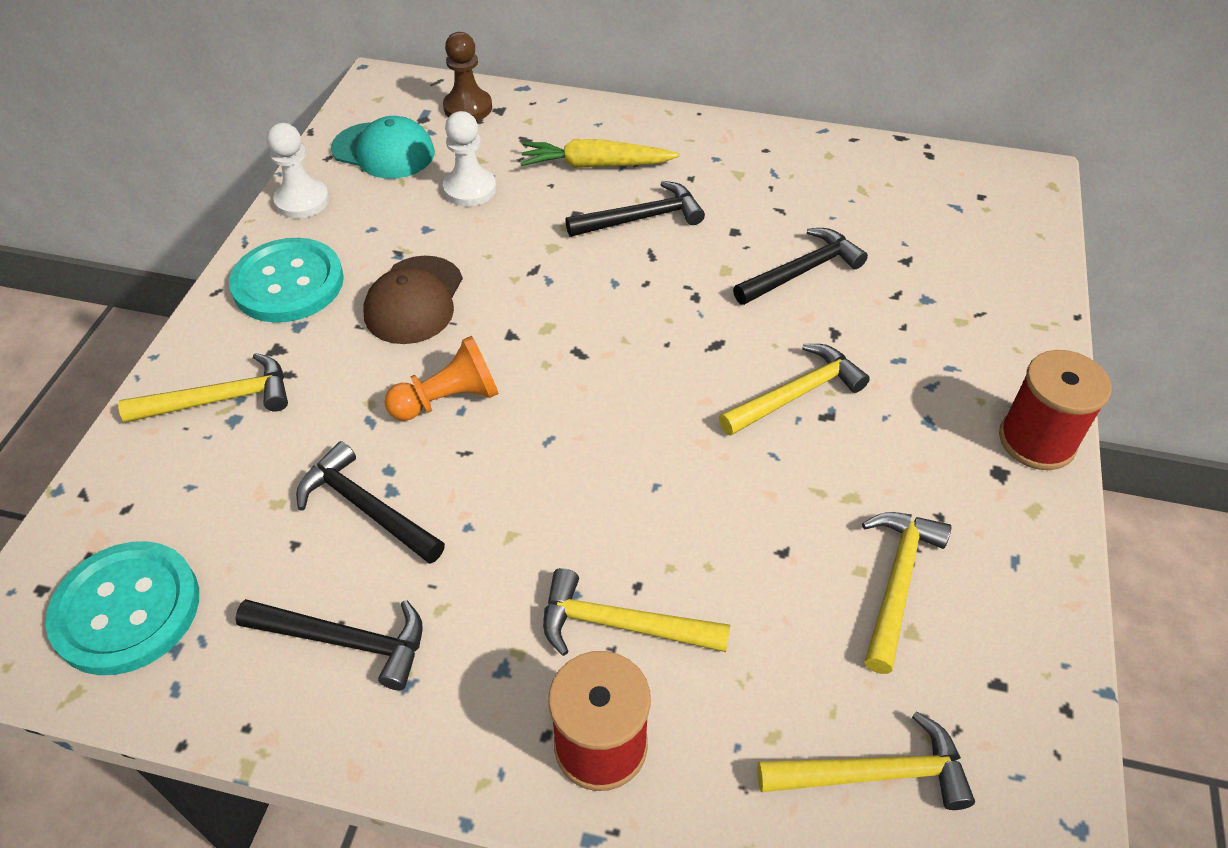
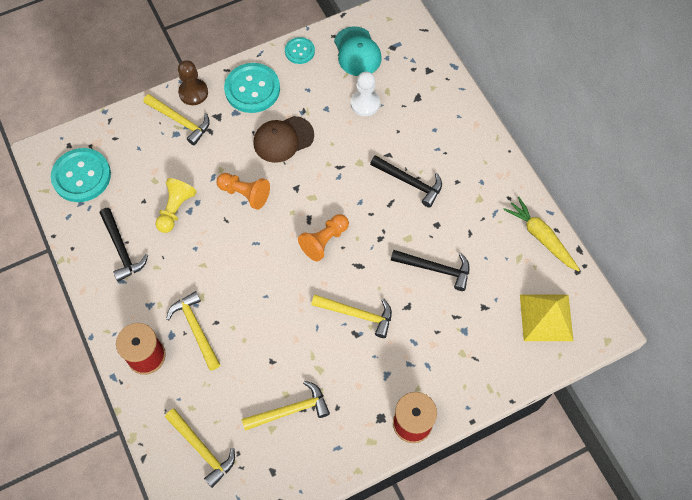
camera: 50 degrees right, 15 degrees up
(302, 201) = (299, 51): white pawn -> turquoise button
(366, 507) = (176, 209): black hammer -> yellow pawn
(468, 108) = (417, 57): brown pawn -> brown pawn (193, 93)
(596, 165) = (428, 138): yellow carrot -> yellow carrot (541, 237)
(635, 357) = (324, 241): none -> orange pawn
(973, 215) = (546, 317): none -> yellow pyramid

